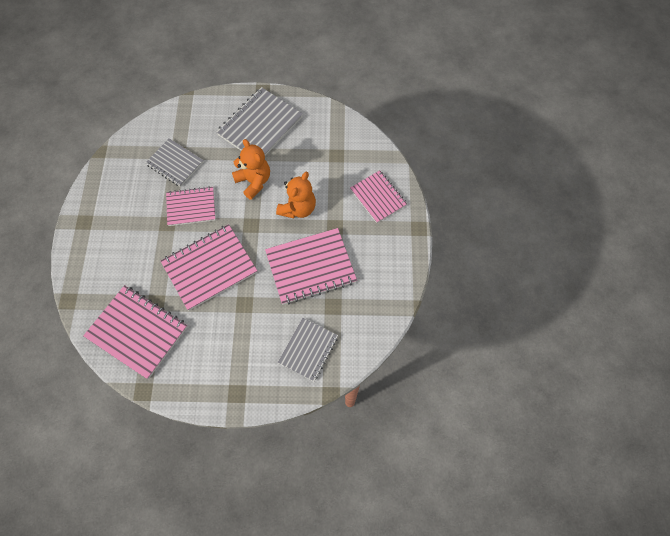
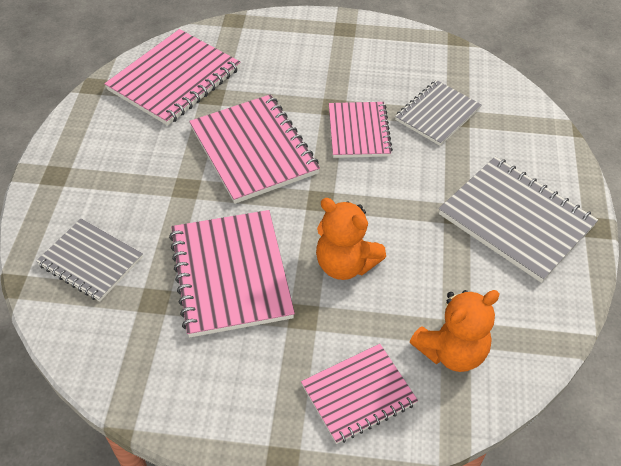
camera: 95 degrees right, 15 degrees down
(254, 181) = (401, 207): orange teddy bear -> orange teddy bear (451, 351)

